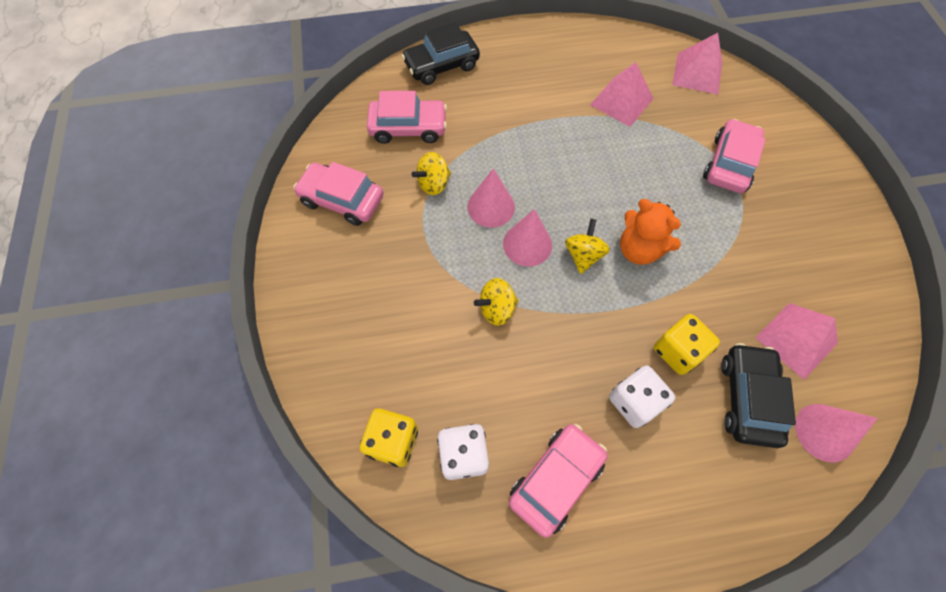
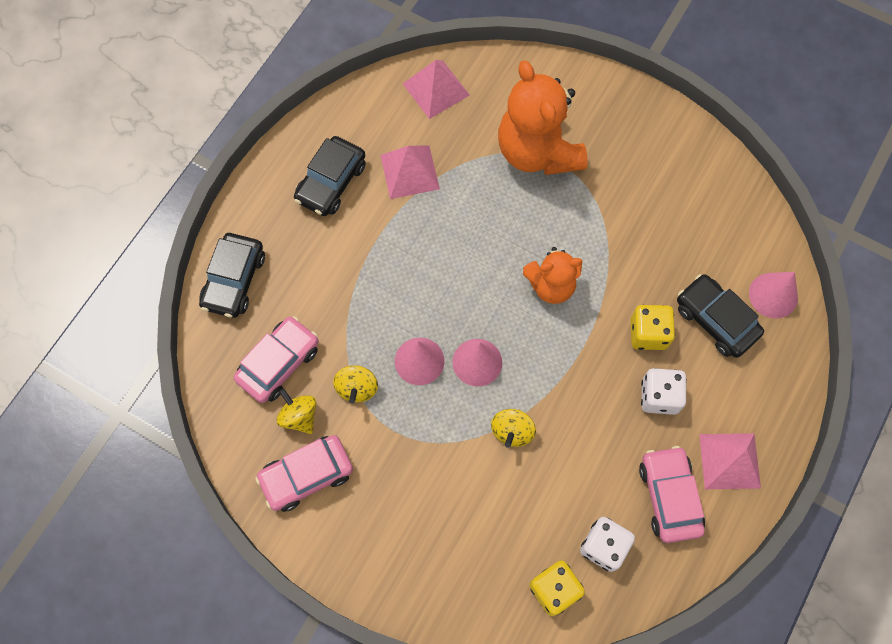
camera: 50 degrees left, 5 degrees up
(563, 66) = (331, 182): none -> black car
(583, 255) = (522, 329): yellow spinning top -> yellow spinning top (299, 416)
(729, 164) = (537, 151): pink car -> orange teddy bear
(796, 340) = (703, 248): pink pyramid -> pink pyramid (729, 461)

